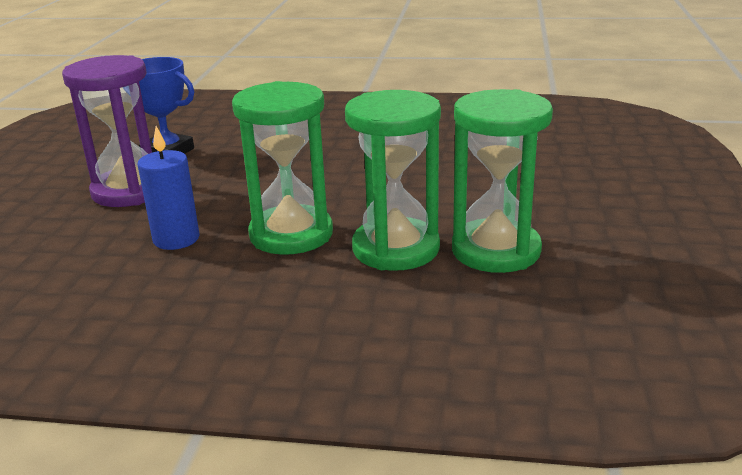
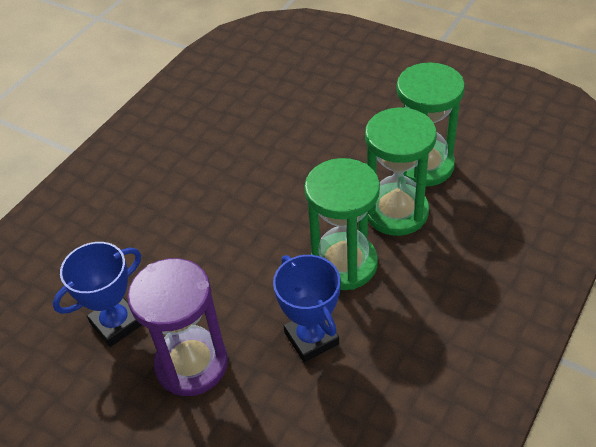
camera: 65 degrees left, 20 degrees up
(176, 239) = (311, 338): blue candle -> blue trophy

